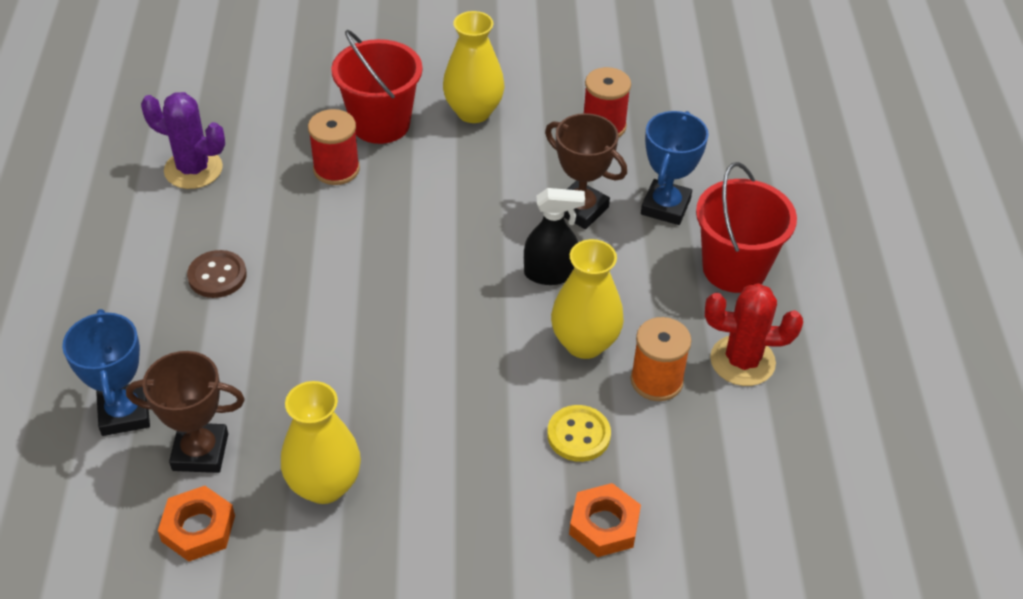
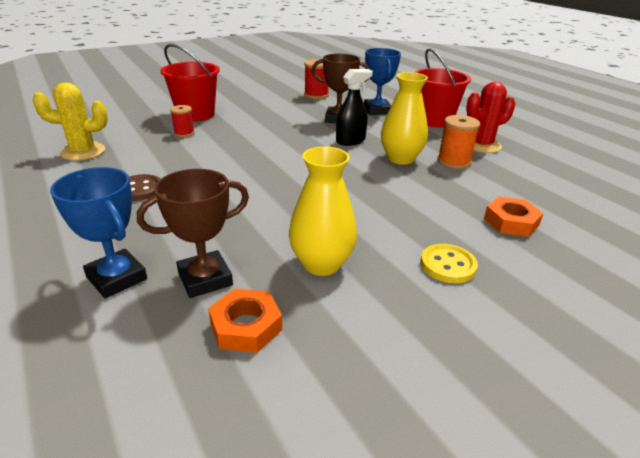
camera: 30 degrees left, 15 degrees down
(193, 169) = (83, 152): purple cactus -> yellow cactus
(336, 169) = (184, 133): red spool -> red spool, size x0.66
(473, 112) = (244, 102): yellow vase -> none
(578, 435) = (445, 191): yellow button -> yellow button (448, 265)

